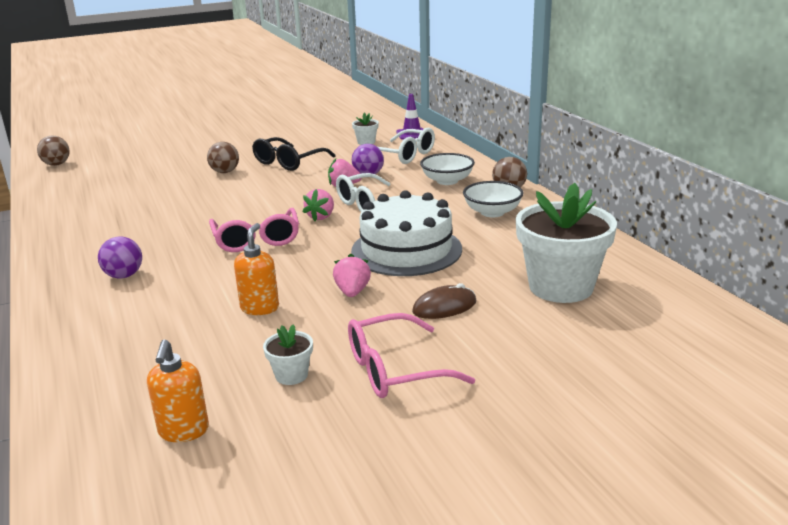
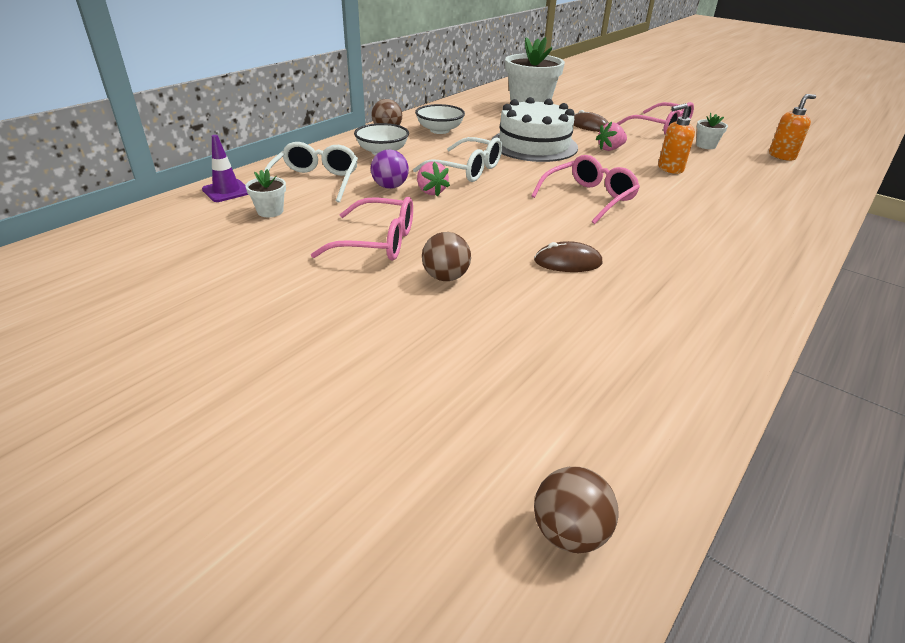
camera: 120 degrees left, 10 degrees up
(124, 276) = (723, 233): purple ball -> none
(187, 205) = (568, 262): none -> brown mouse
(288, 162) = (378, 242): black glasses -> pink glasses
(321, 217) = (513, 184): pink strawberry -> none

